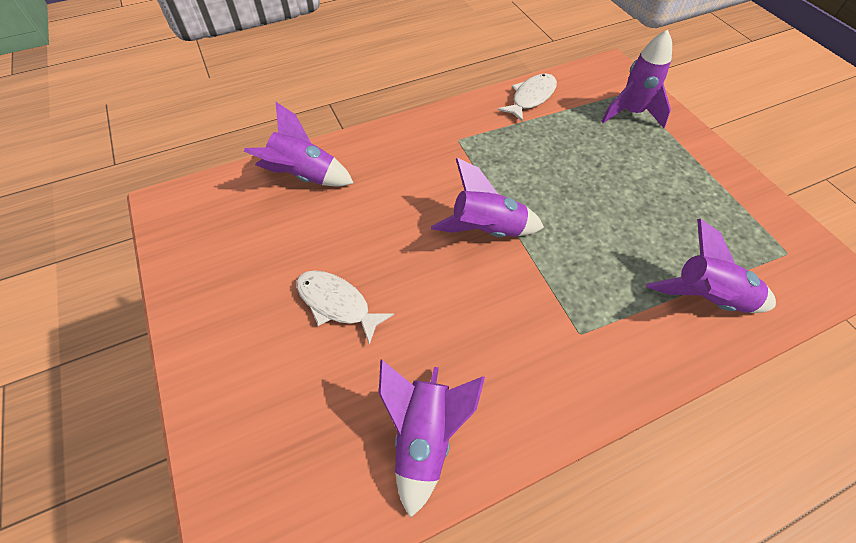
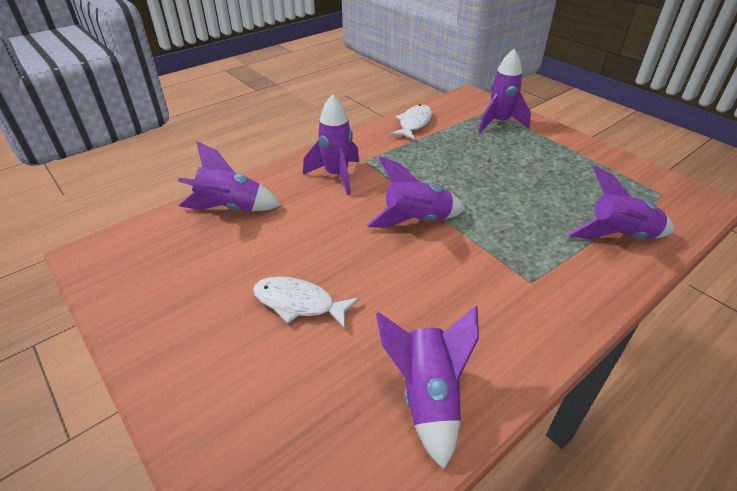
camera: 15 degrees left, 15 degrees down
(422, 155) = (336, 176): none -> purple rocket

